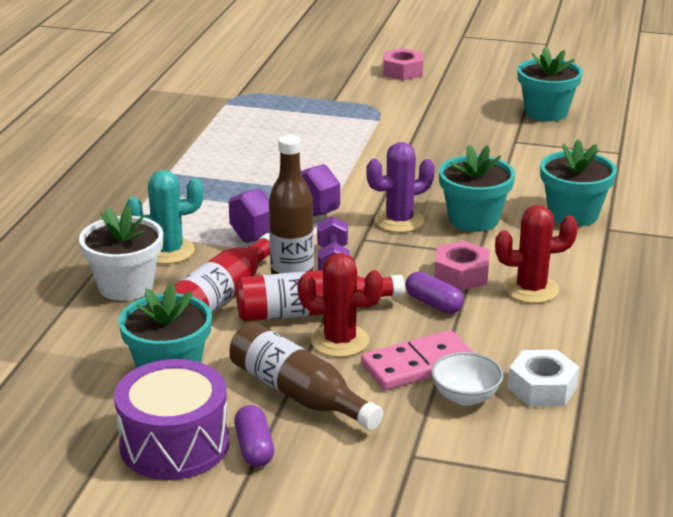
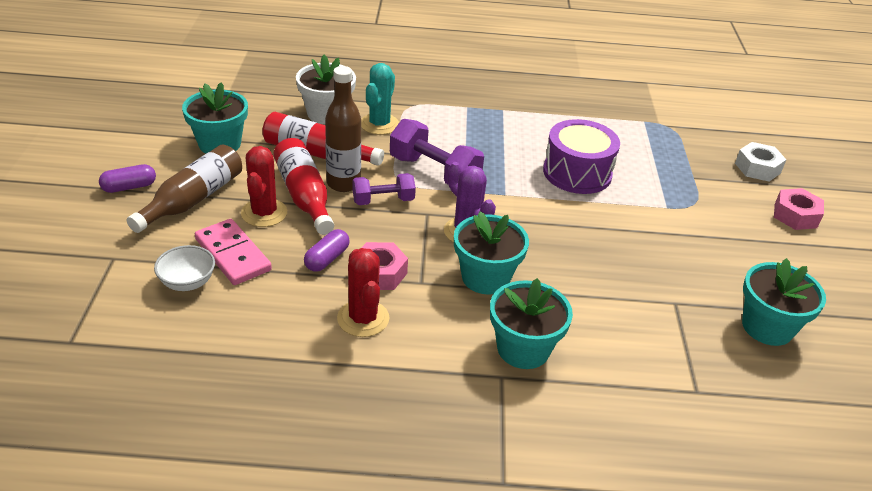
camera: 75 degrees right, 10 degrees up
(168, 251) = (379, 124): turquoise cactus -> turquoise cactus turned 45 degrees clockwise
(174, 444) = (137, 156): purple drum -> purple drum (577, 173)
(542, 388) = (200, 327): white nut -> white nut (757, 168)

